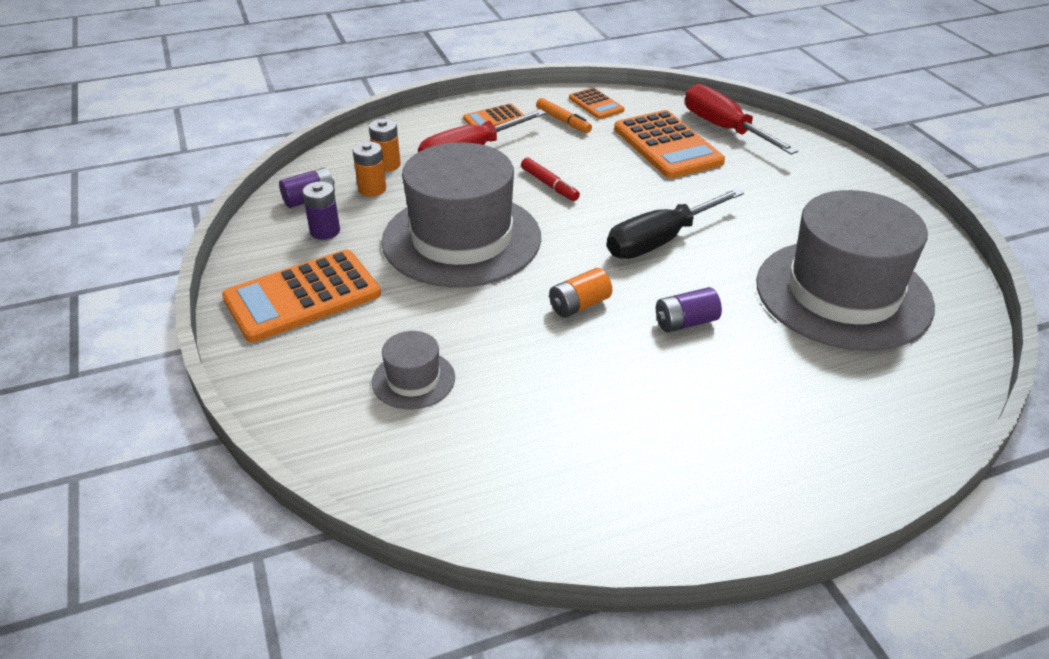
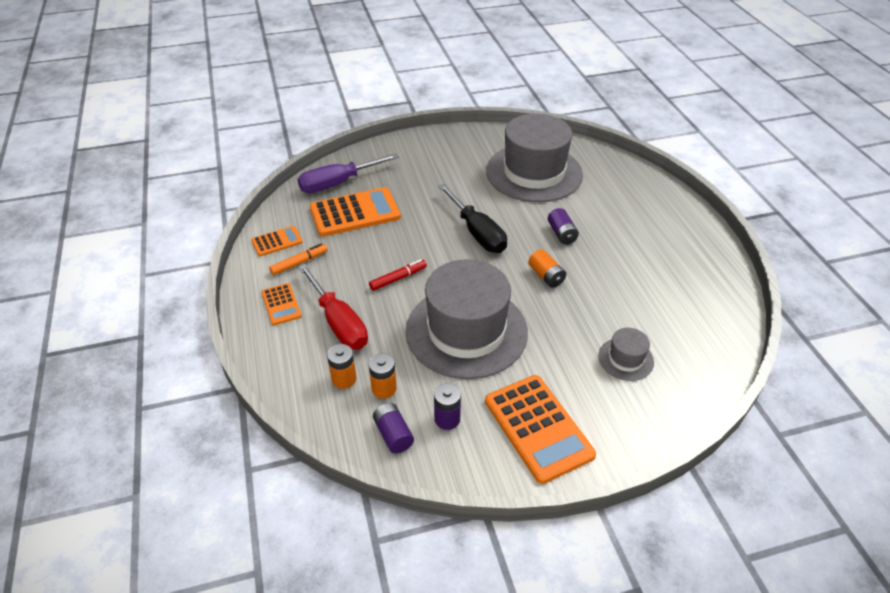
camera: 85 degrees left, 5 degrees up
(724, 129) = (338, 183): red screwdriver -> purple screwdriver

